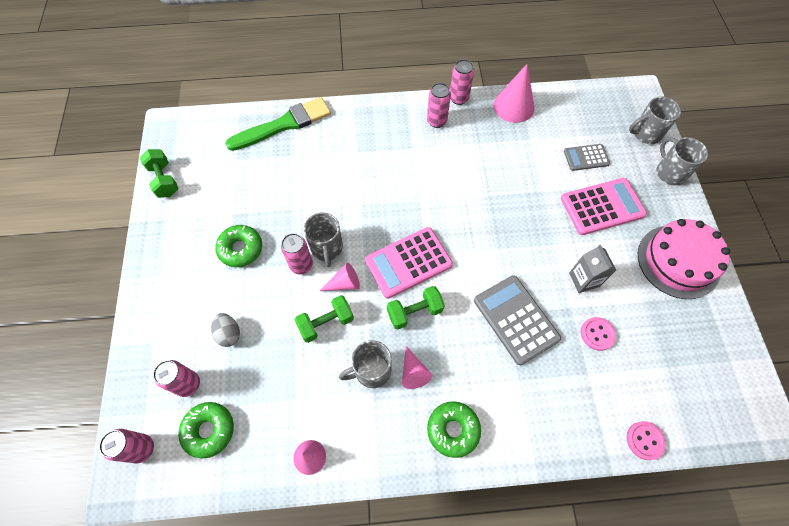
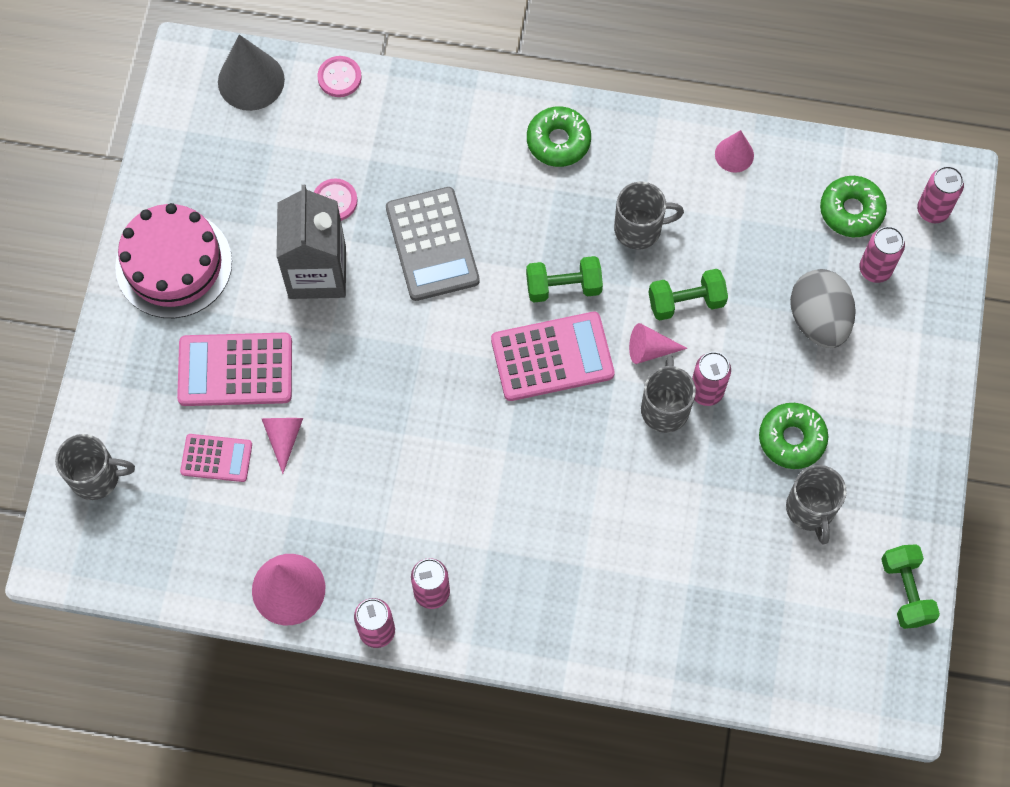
camera: 165 degrees left, 5 degrees up
(229, 334) = (818, 320): grey egg -> grey egg, size x1.75
(283, 125) = (696, 654): green brush -> none
(413, 372) = (587, 214): pink cone -> pink cone (284, 438)
(584, 280) = (317, 272): grey carton -> grey carton, size x1.74
(586, 157) = (216, 458): grey calculator -> pink calculator
(670, 172) = (101, 399): grey mug -> grey mug (810, 510)
(709, 418) = (251, 80): none -> grey cone

